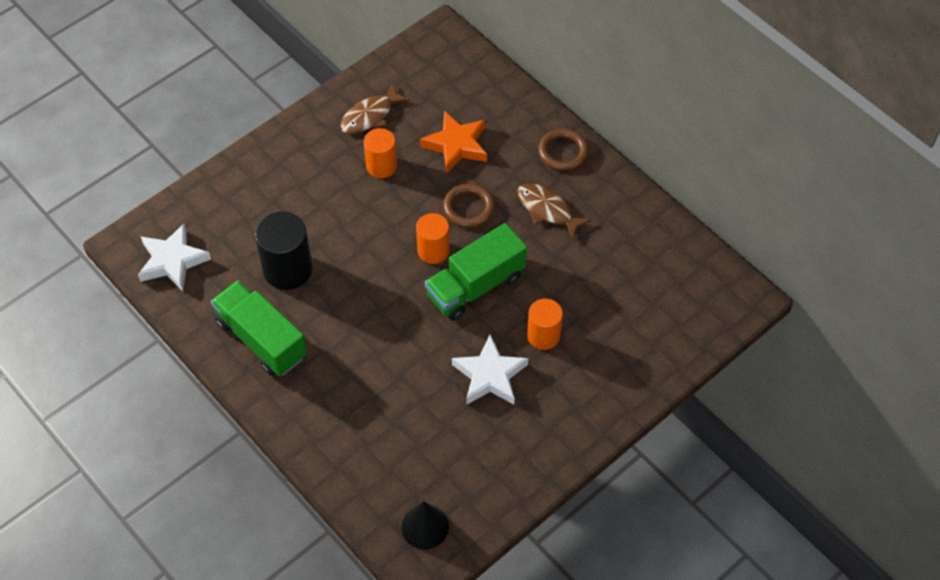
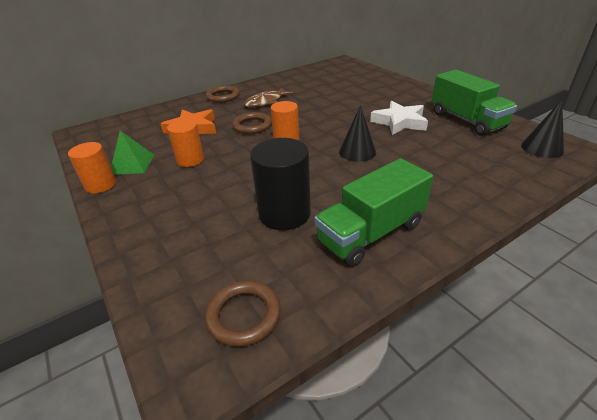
camera: 80 degrees left, 20 degrees down
(172, 261) = (243, 315): white star -> brown ring
(370, 116) = (132, 164): brown fish -> green pyramid
(407, 327) = (357, 152): none -> black cone
(475, 286) = (322, 125): green truck -> green truck (466, 120)
(543, 335) = (366, 105): orange cylinder -> orange cylinder (101, 185)

